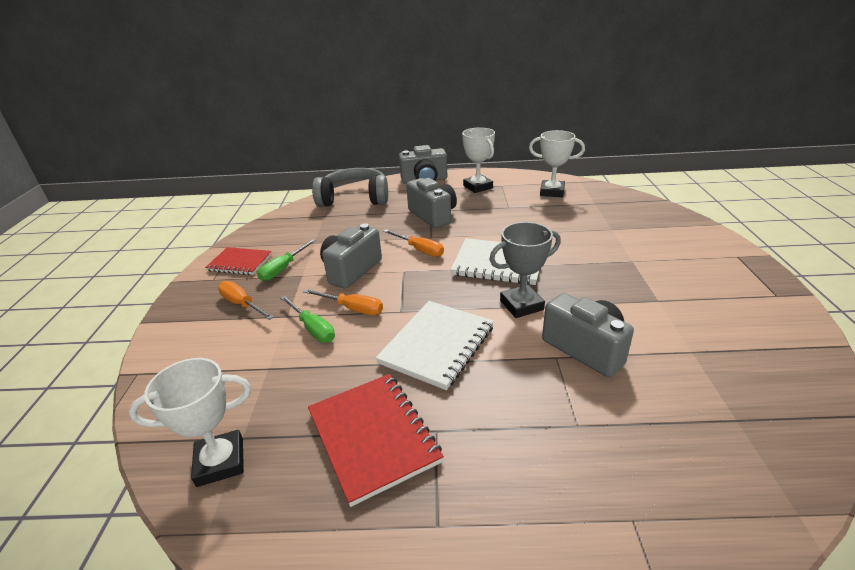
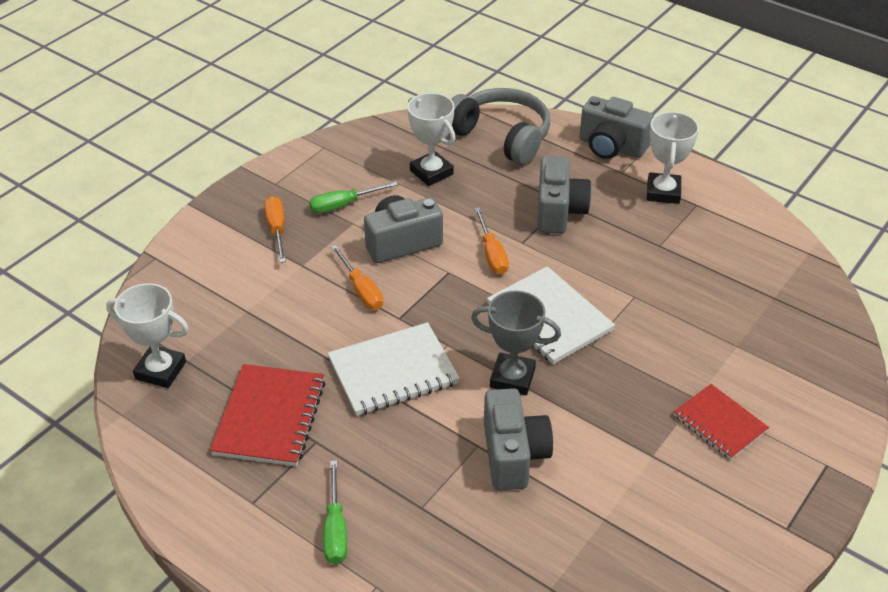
camera: 35 degrees right, 10 degrees up
(240, 263) = (312, 174): red notebook -> red notebook (719, 423)
(313, 329) = (311, 292): green screwdriver -> green screwdriver (335, 529)
(552, 192) = (744, 250): white trophy -> white trophy (431, 172)

